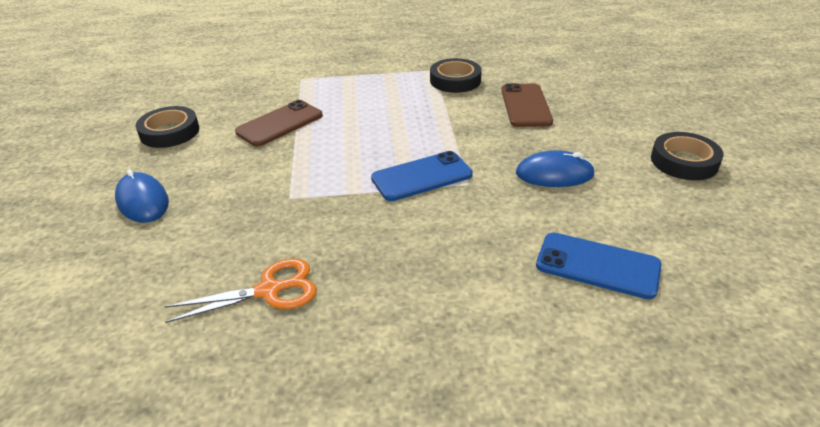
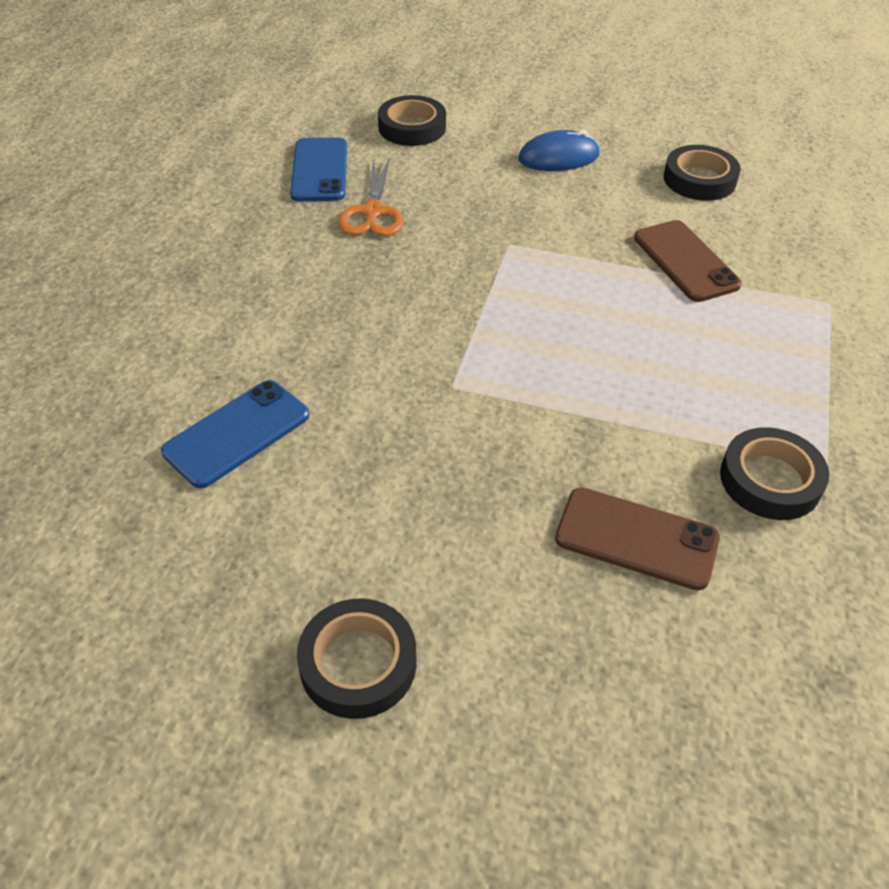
camera: 110 degrees right, 10 degrees up
(83, 315) = (412, 127): none -> black tape
(422, 177) = (491, 351): blue phone -> blue phone (319, 170)
(554, 174) = (422, 480): blue mouse -> none

